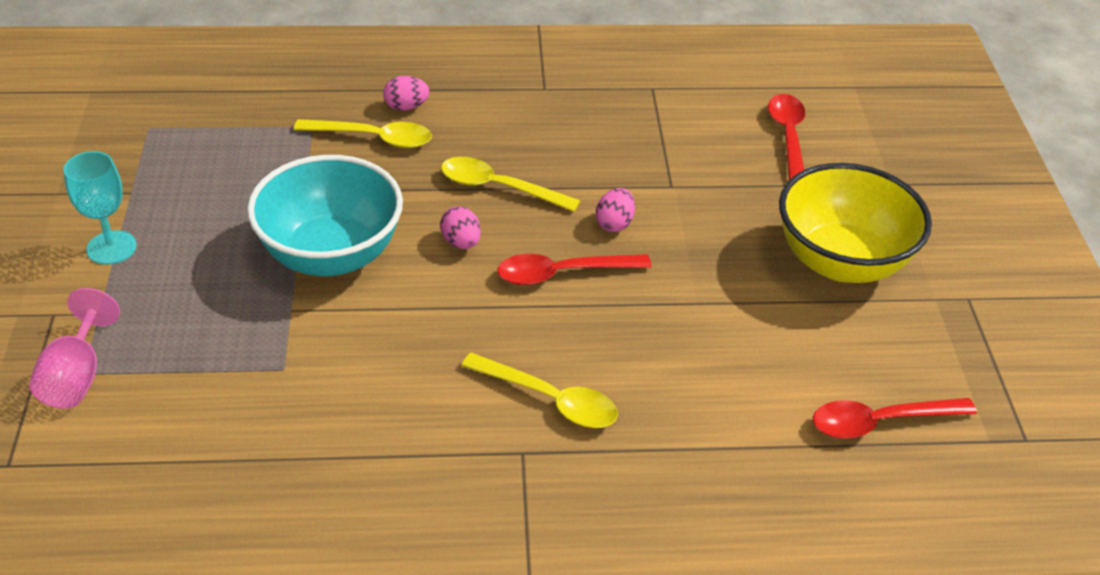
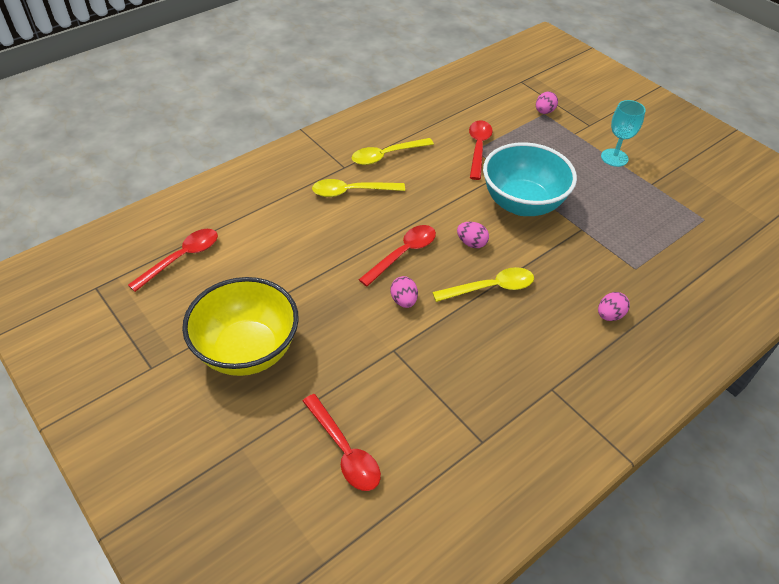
camera: 145 degrees right, 5 degrees up
(76, 376) = (544, 112): pink goblet -> pink egg
(274, 369) = (478, 148): none -> red spoon
(373, 138) = (595, 281): yellow spoon -> yellow spoon (386, 155)

